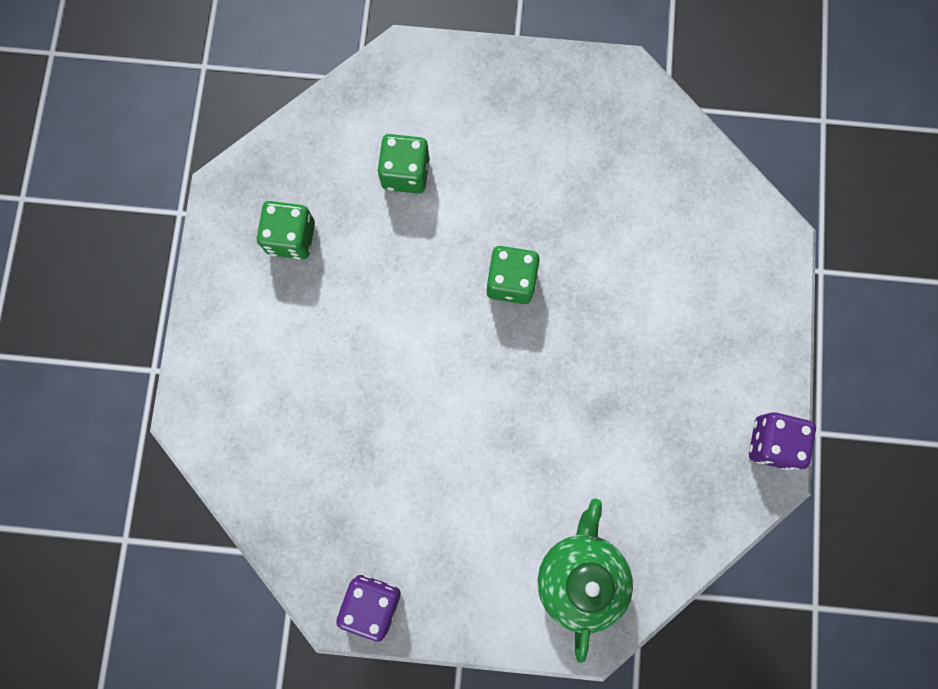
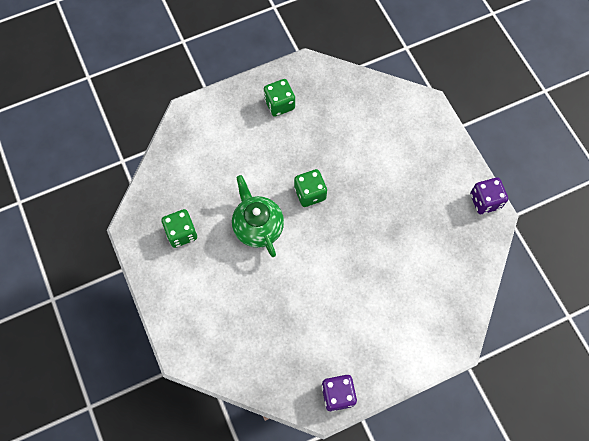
camera: 30 degrees left, 10 degrees down
(405, 173) = (223, 169): green dice -> green dice (279, 104)
(580, 576) = (434, 318): green teapot -> green teapot (258, 226)

